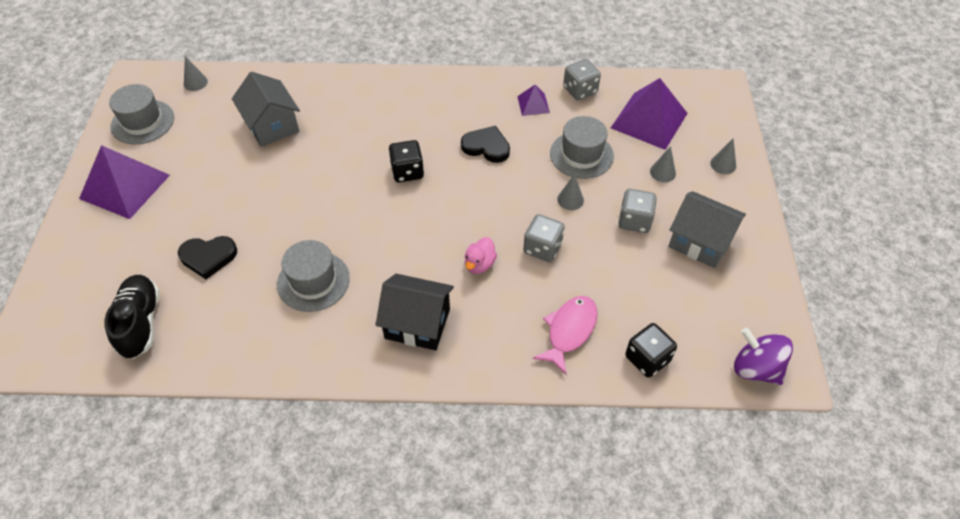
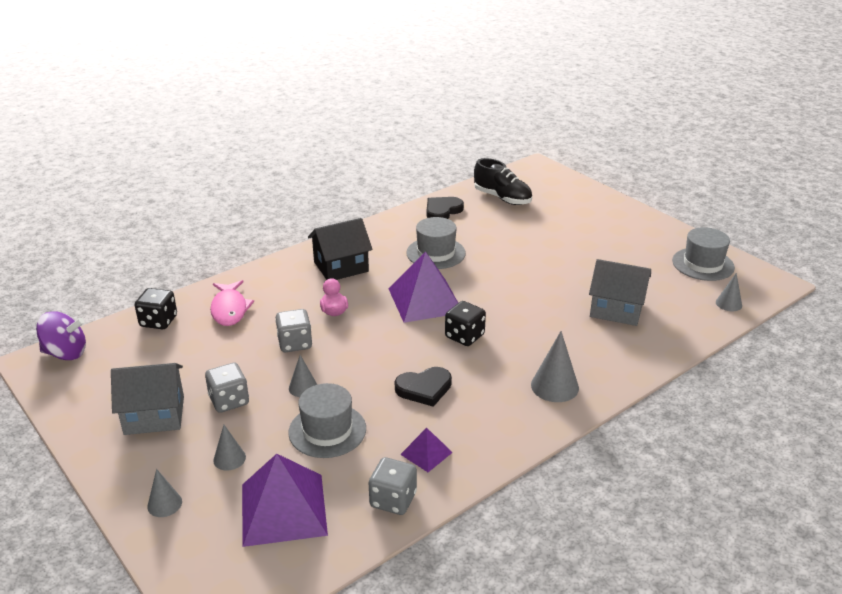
camera: 140 degrees right, 20 degrees down
(125, 186) = (634, 233): purple pyramid -> purple pyramid (425, 300)
(208, 257) = (517, 233): black heart -> black heart (442, 211)
(402, 98) = (554, 386): none -> grey cone

